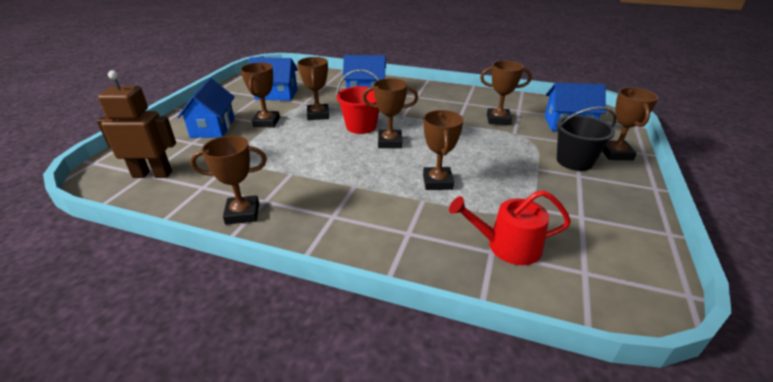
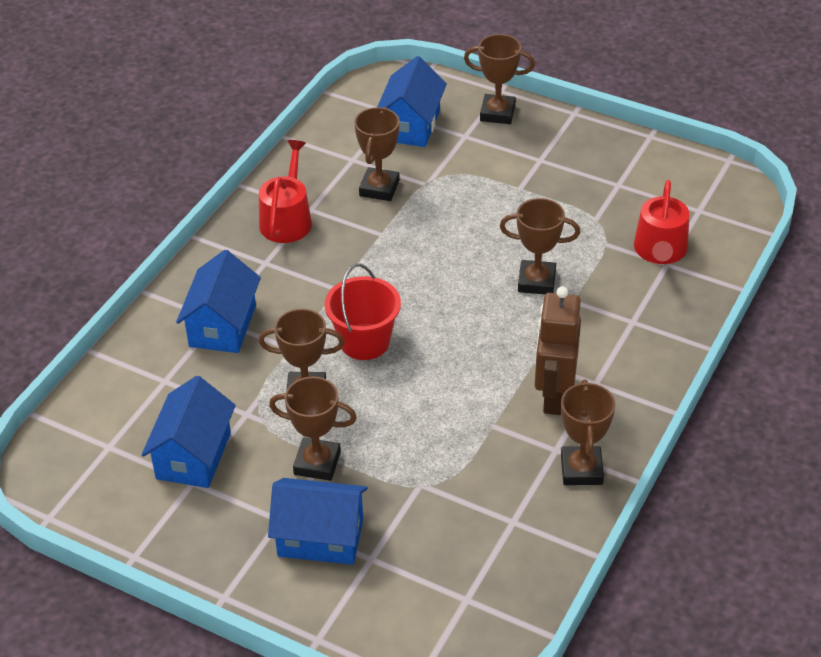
camera: 80 degrees left, 10 degrees up
(152, 174) = (468, 590): brown robot -> brown robot (553, 396)
(390, 142) = (424, 314): brown trophy -> none
(453, 98) = (287, 219): none -> red watering can
(574, 161) = (508, 152): black bucket -> none

